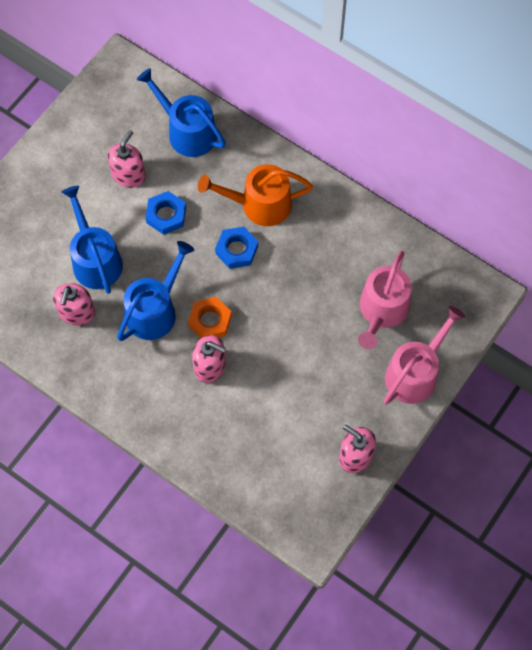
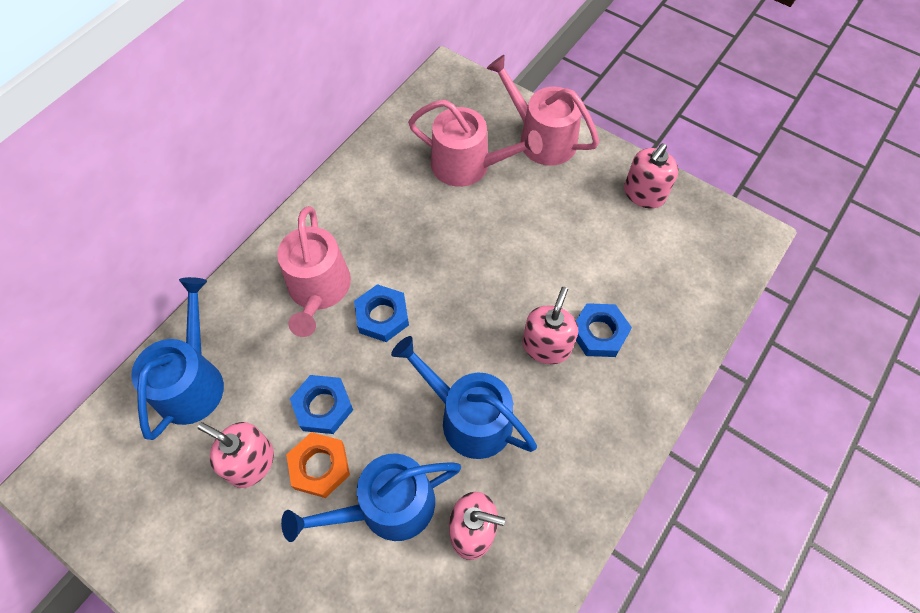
camera: 90 degrees left, 5 degrees down
(187, 131) = (192, 381): blue watering can -> blue watering can turned 150 degrees clockwise
(210, 321) = (483, 347): orange nut -> orange nut (320, 466)
(220, 406) = (599, 333): none -> blue nut
(259, 204) = (318, 289): orange watering can -> pink watering can

